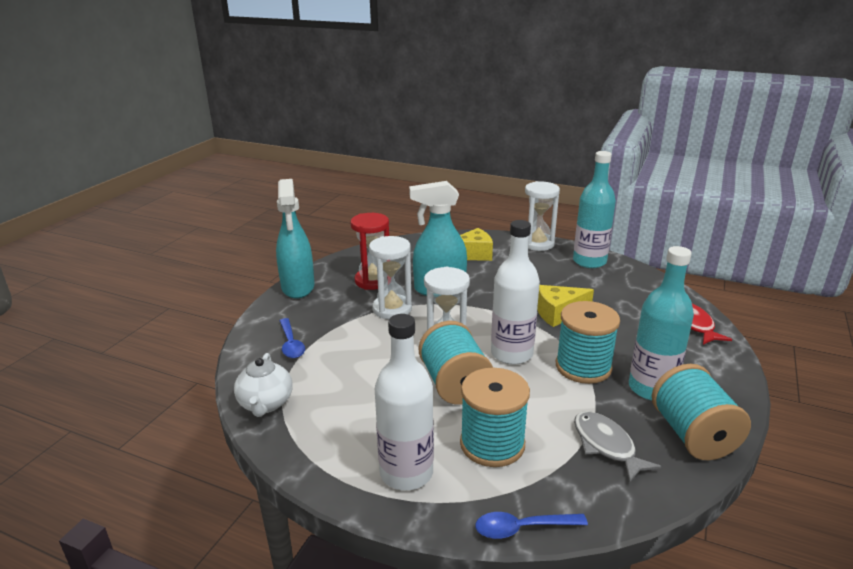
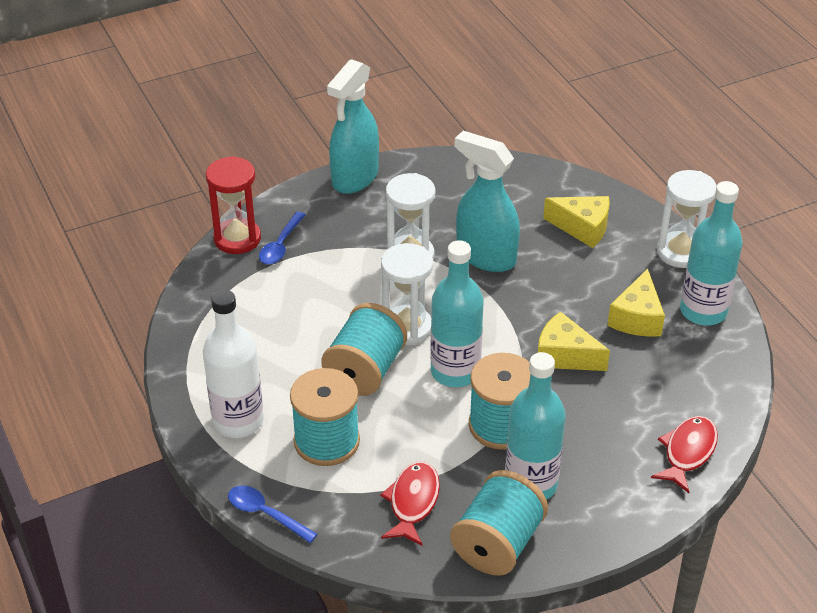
camera: 40 degrees right, 15 degrees up
(265, 404) = (203, 297): white teapot -> none
(373, 281) = (433, 208): red hourglass -> red hourglass (237, 239)
(511, 354) = (455, 371): white bottle -> turquoise bottle
(564, 279) = (637, 318): none -> yellow cheese
(606, 445) = (413, 502): grey fish -> red fish

